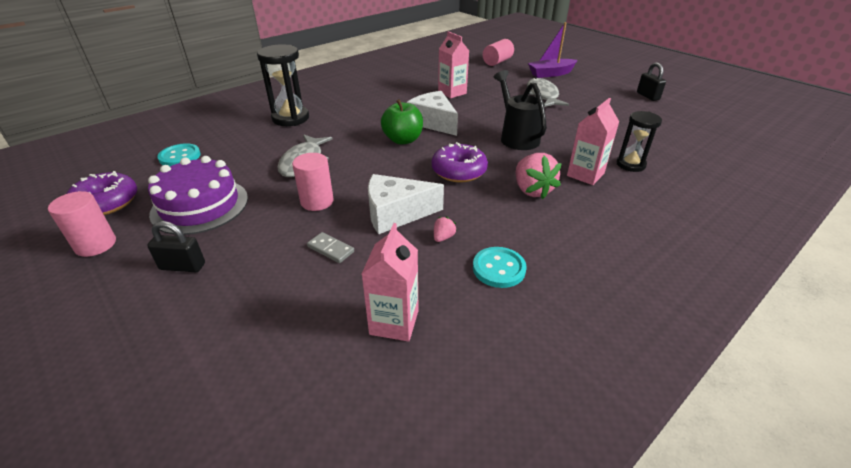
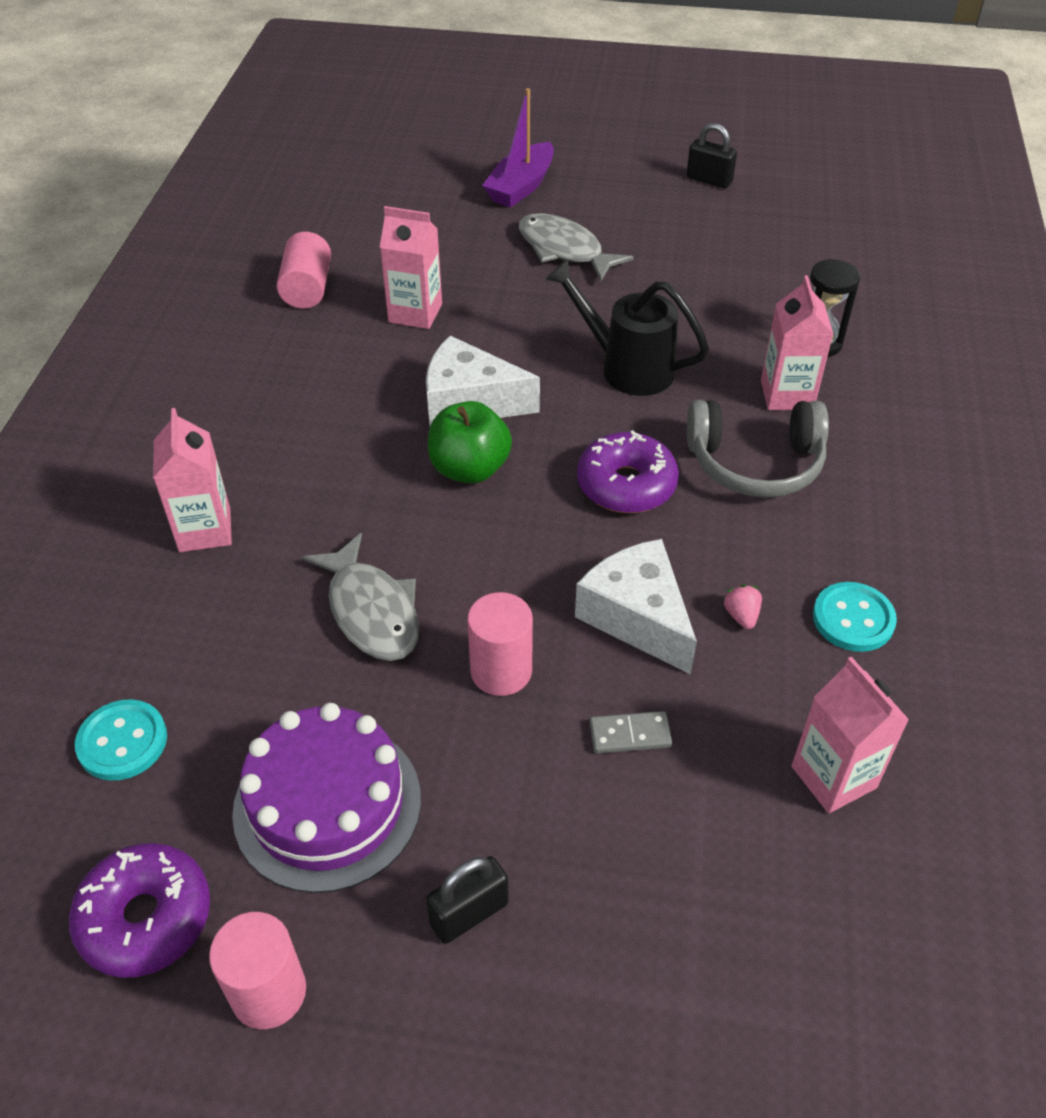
camera: 40 degrees left, 10 degrees up
(290, 118) = (205, 530): black hourglass -> pink carton
(396, 213) = (637, 617): white cheese -> white cheese turned 105 degrees clockwise
(497, 62) = (400, 193): pink cylinder -> pink cylinder (307, 288)
(532, 190) = (755, 463): pink strawberry -> grey headphones

